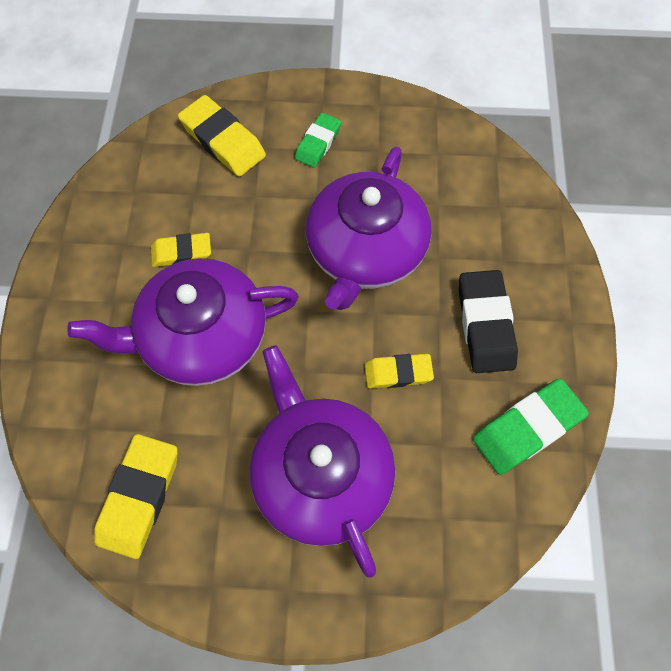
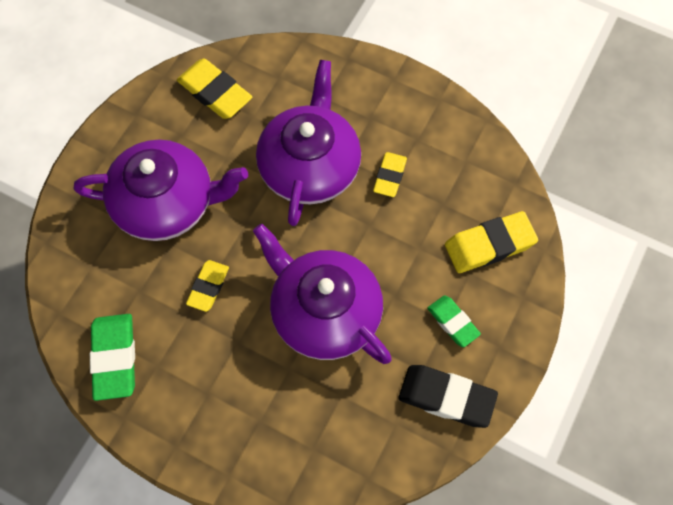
camera: 115 degrees right, 0 degrees up
(485, 324) = (211, 373): black eraser -> black eraser (446, 397)

